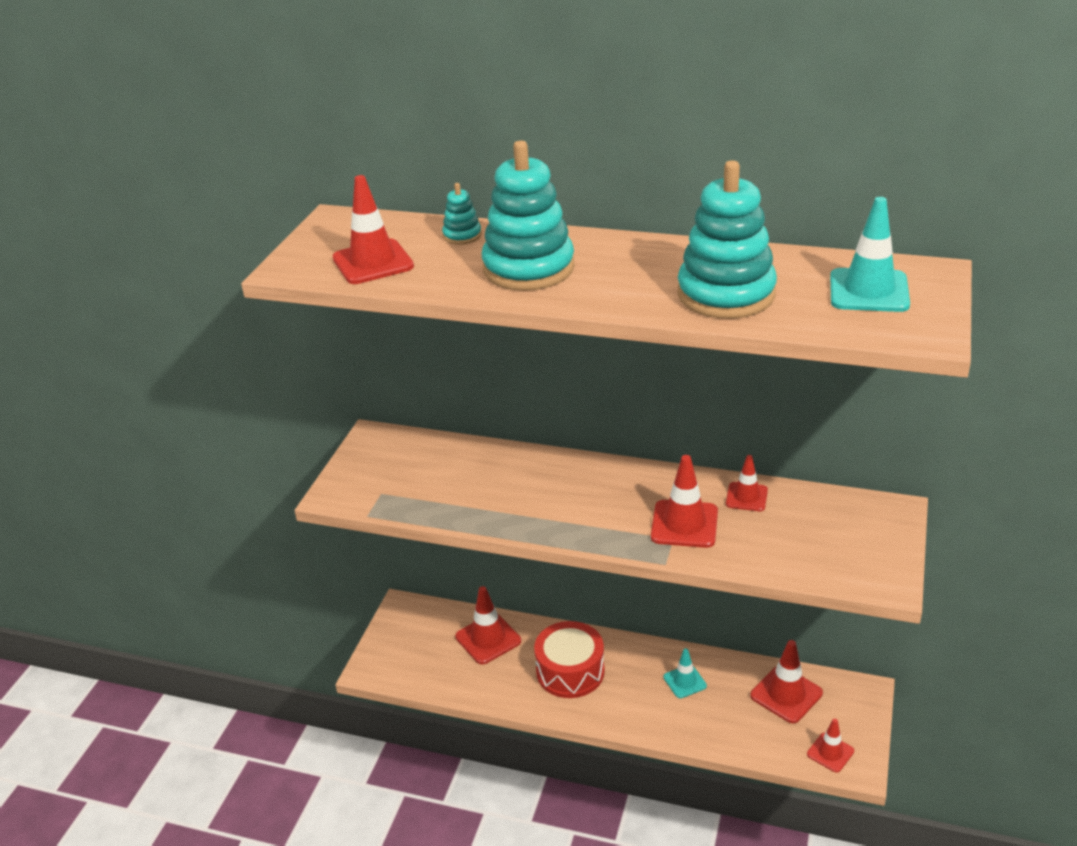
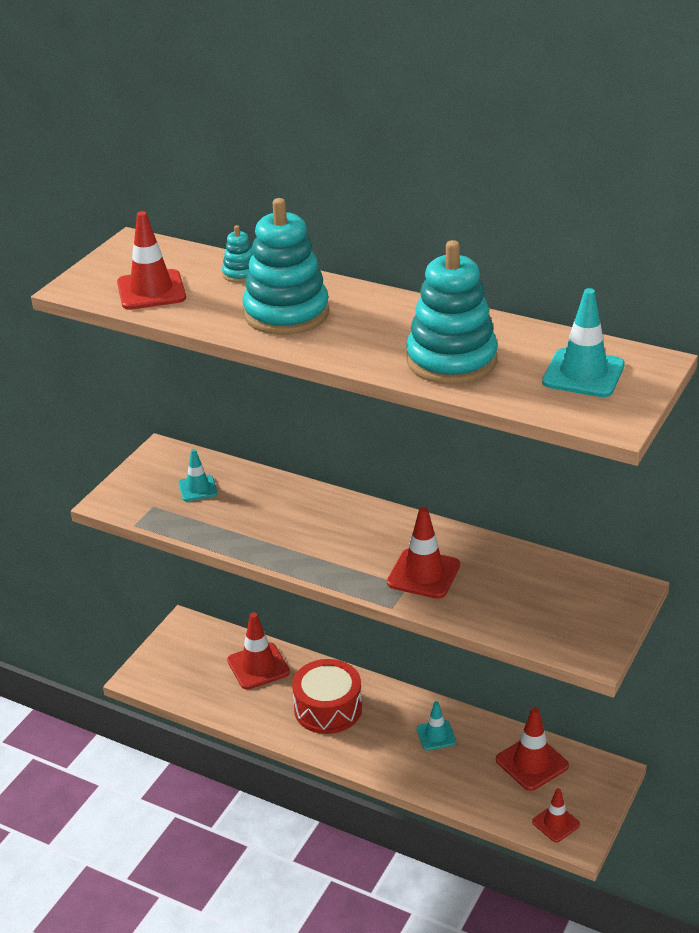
camera: 10 degrees right, 0 degrees up
(422, 469) = (198, 488): none -> turquoise traffic cone
(746, 497) = (493, 557): red traffic cone -> none

